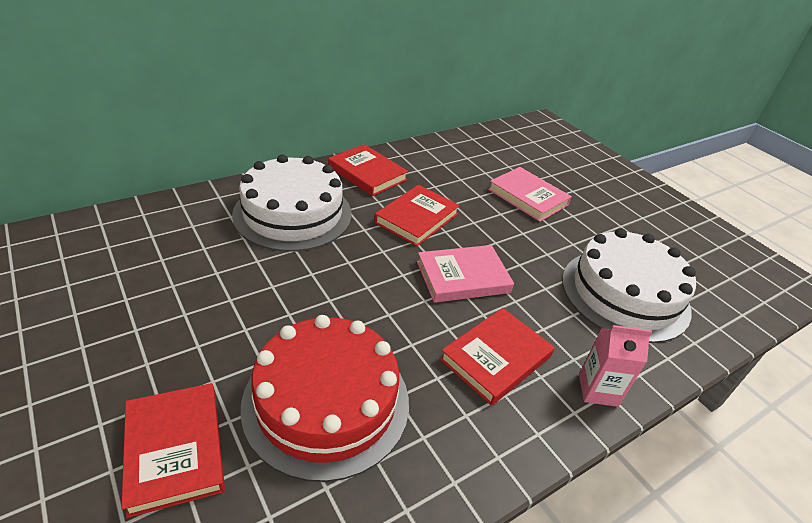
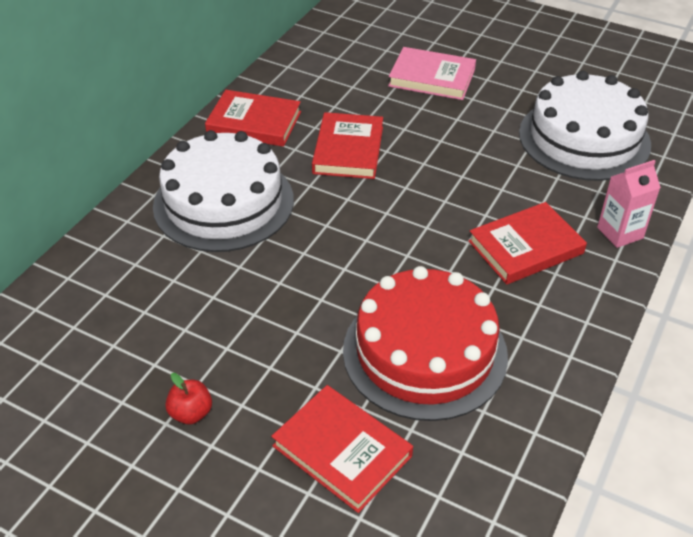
camera: 25 degrees left, 5 degrees up
(106, 349) = (191, 413): none -> red apple
(463, 277) = (440, 189): pink book -> none
(496, 358) = (525, 247): red book -> red book turned 45 degrees clockwise

